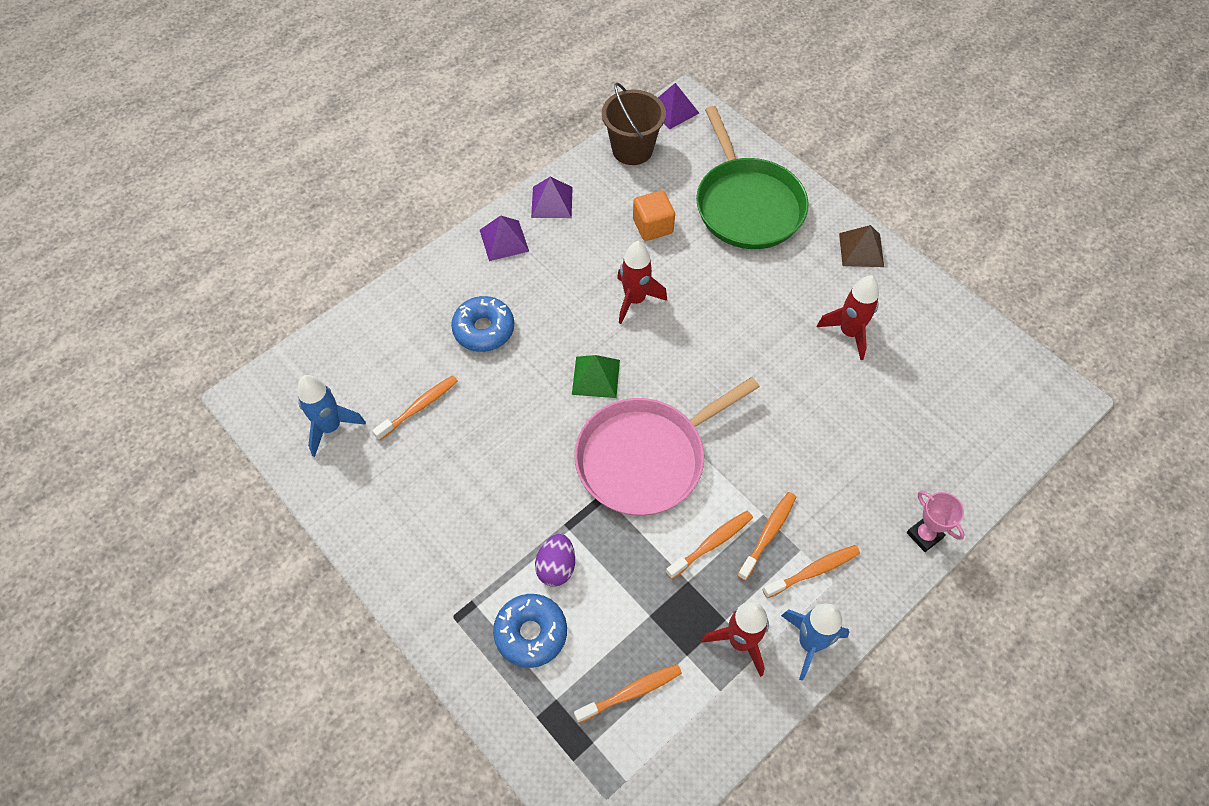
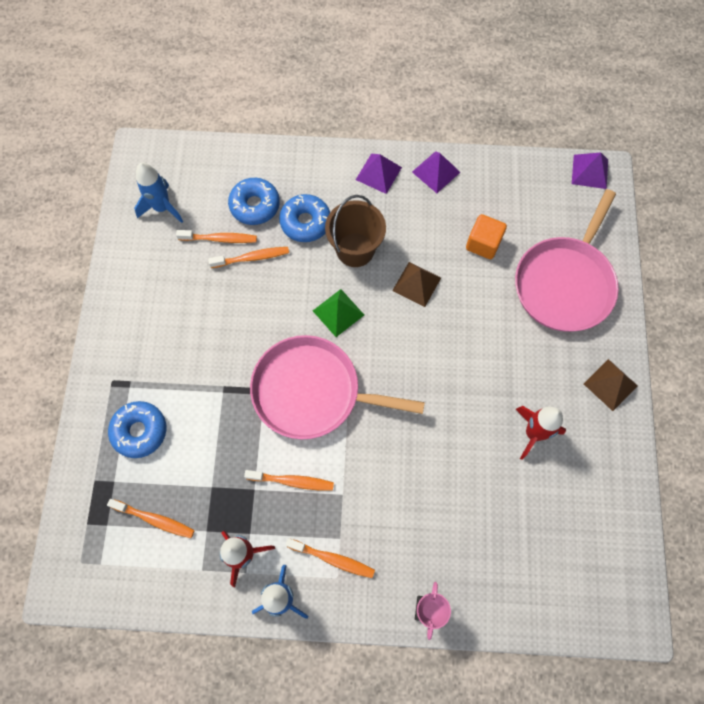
camera: 45 degrees right, 10 degrees up
(420, 353) = (255, 205): none -> blue donut
(556, 567) = (192, 407): purple egg -> none
(632, 149) = (529, 178): brown bucket -> brown bucket (355, 250)
(635, 300) = (416, 284): red rocket -> brown pyramid
(747, 205) = (565, 283): green pan -> pink pan
(768, 534) = (331, 509): orange toothbrush -> orange toothbrush (252, 258)

